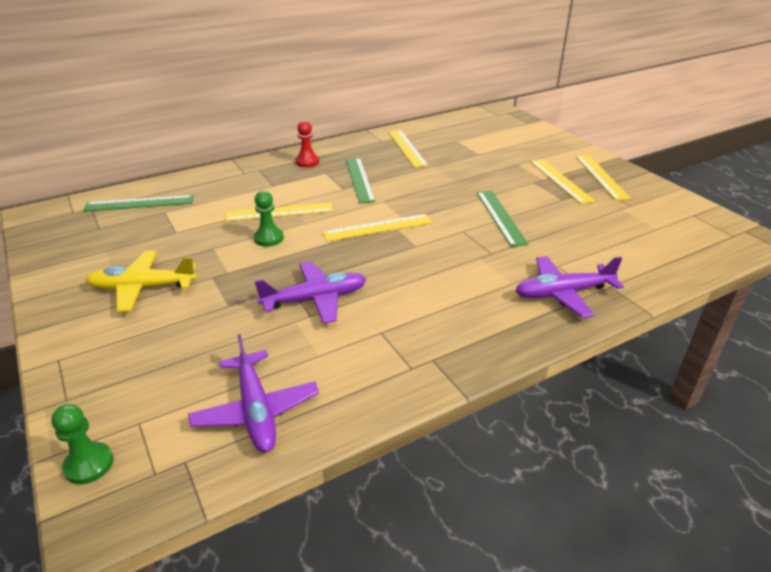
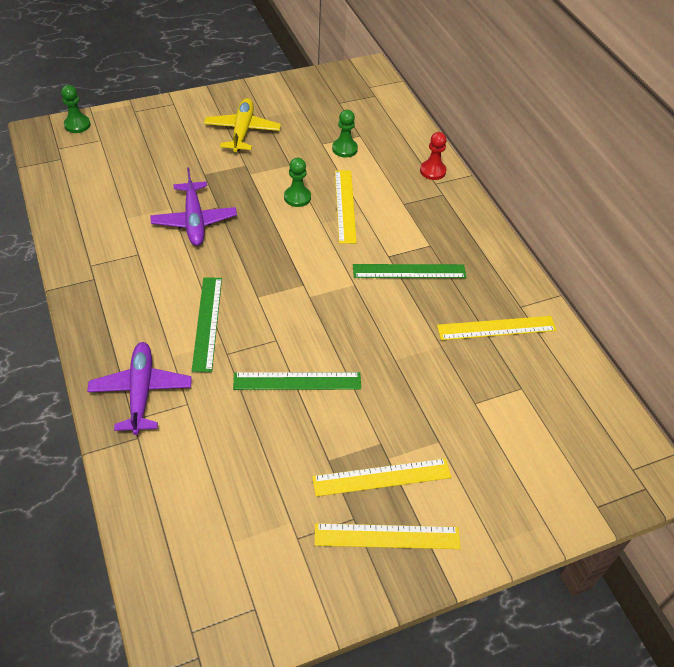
camera: 95 degrees right, 15 degrees up
(139, 203) = (378, 120): green ruler -> green ruler (207, 323)
(187, 218) = (344, 149): none -> green pawn
(256, 410) = (86, 186): purple plane -> none
(307, 162) = (459, 232): red pawn -> red pawn (432, 171)
(378, 227) = (298, 273): yellow ruler -> none

